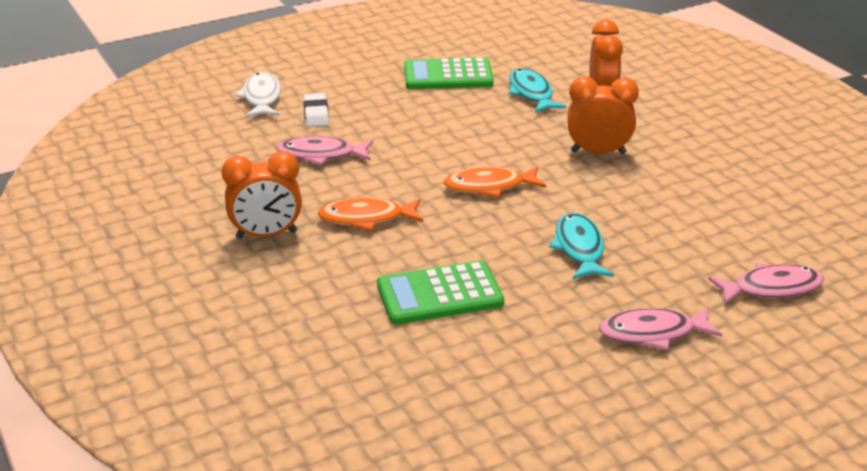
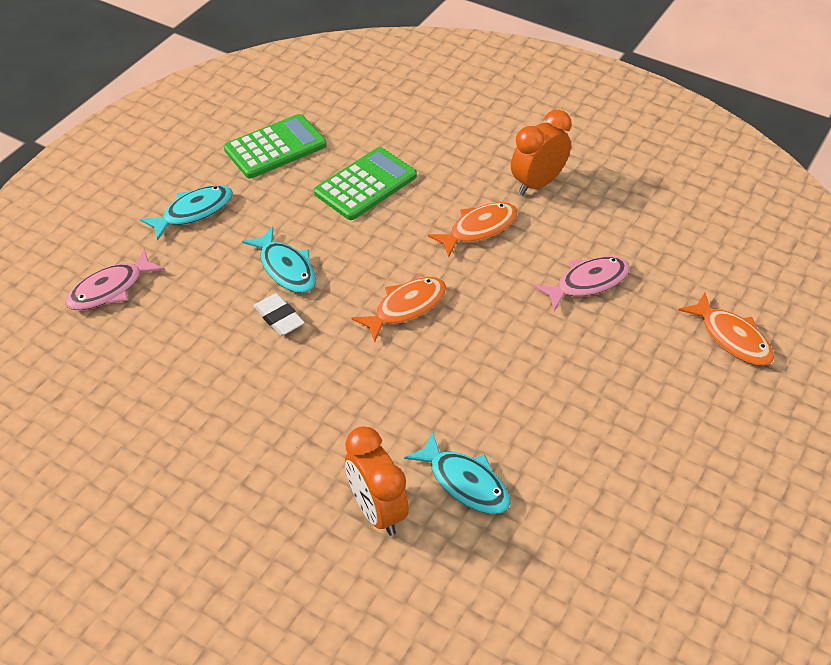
camera: 150 degrees right, 15 degrees up
(261, 98) = (731, 337): white fish -> orange fish
(316, 114) = (652, 337): white eraser -> white eraser (279, 318)
(448, 76) = (584, 473): green calculator -> green calculator (275, 147)
(598, 152) = (331, 403): orange clock -> none
(653, 333) = (193, 212): pink fish -> turquoise fish

